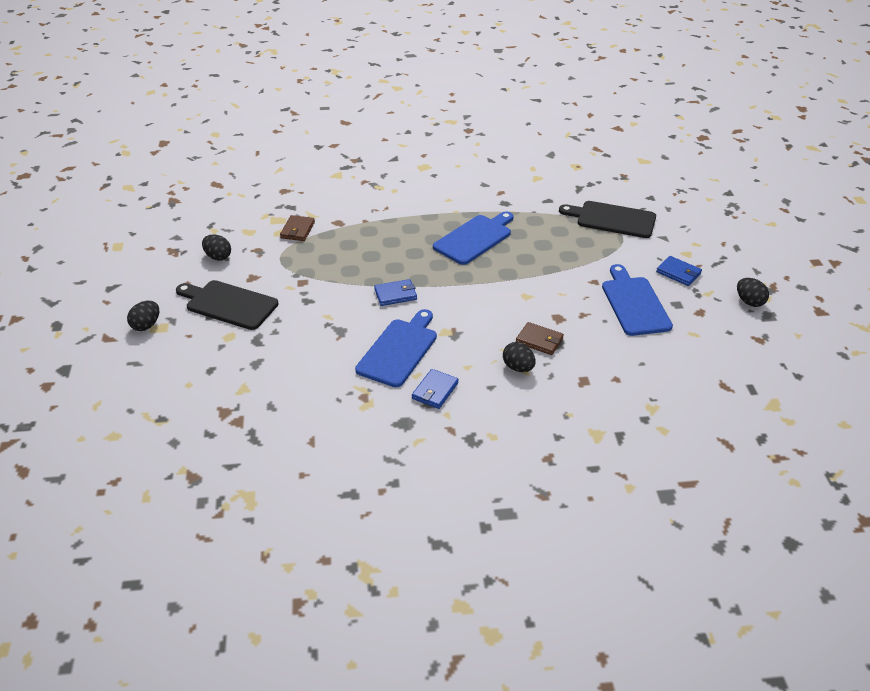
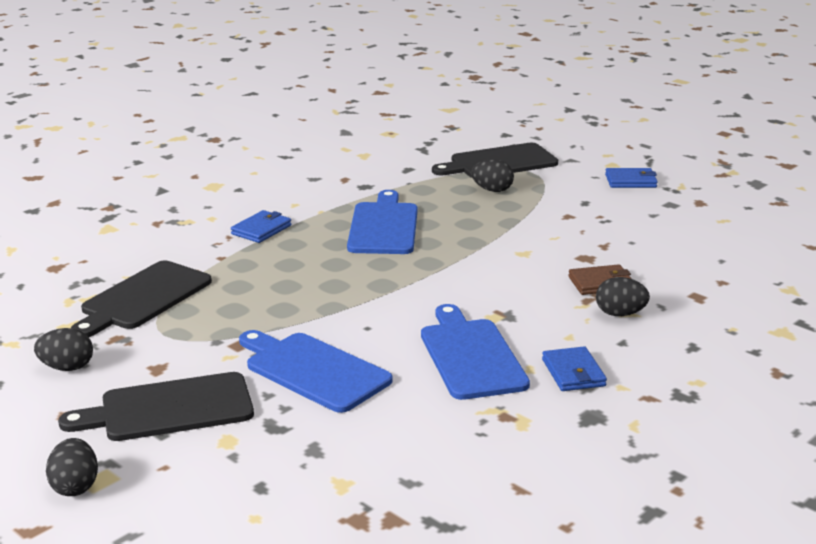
camera: 40 degrees left, 15 degrees down
(297, 230) = (143, 298): brown wallet -> black cutting board
(395, 294) = (378, 309): blue wallet -> blue wallet (261, 230)
(634, 303) = (634, 218): blue cutting board -> blue cutting board (313, 370)
(749, 302) = (724, 179): black egg -> black egg (492, 190)

